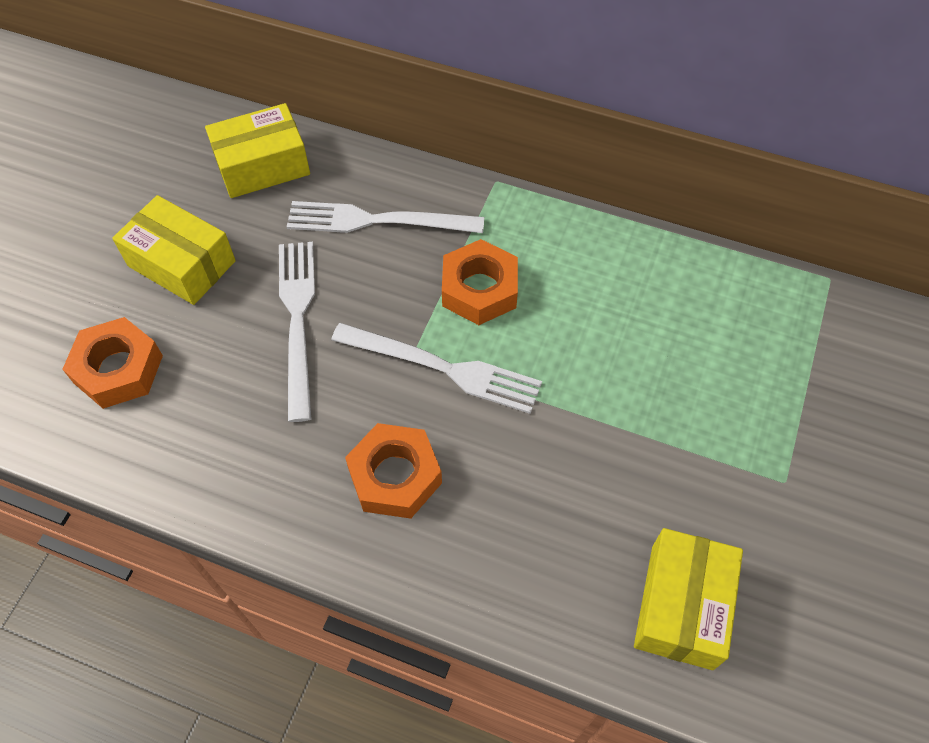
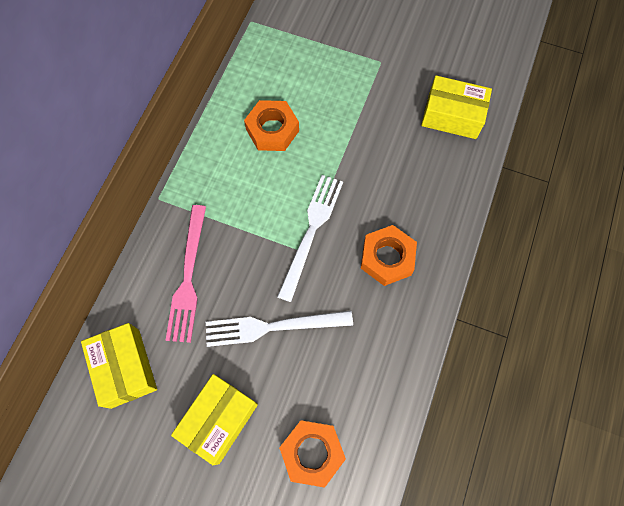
camera: 90 degrees left, 10 degrees up
(378, 221) = (188, 277): white fork -> pink fork
(479, 289) = (251, 210): orange nut -> orange nut (272, 130)

